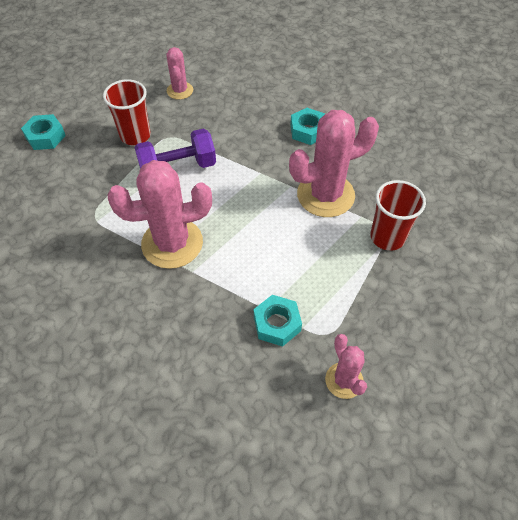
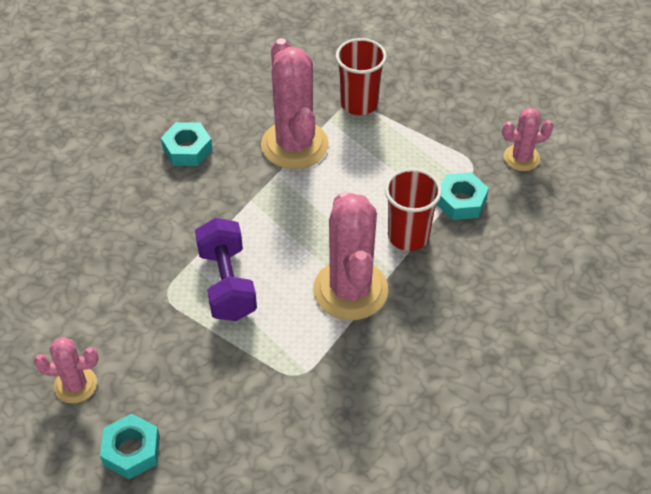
camera: 85 degrees left, 5 degrees down
(135, 135) = (155, 333): red cup -> red cup (408, 236)
(180, 91) = (72, 280): pink cactus -> pink cactus (75, 385)

